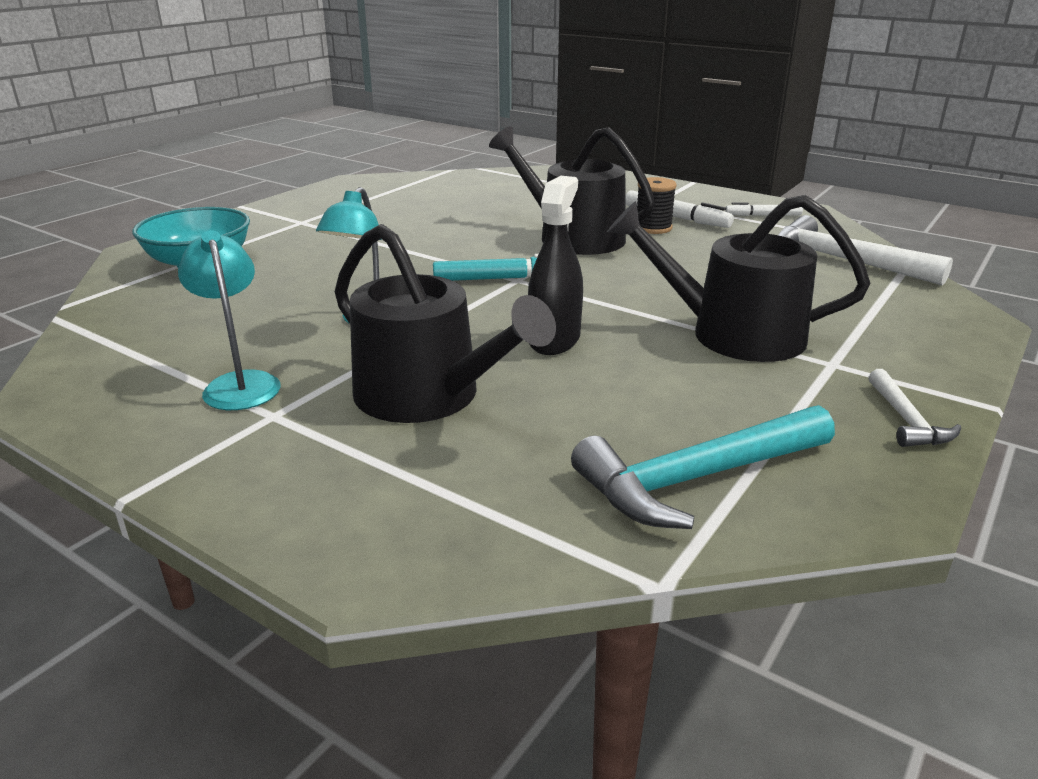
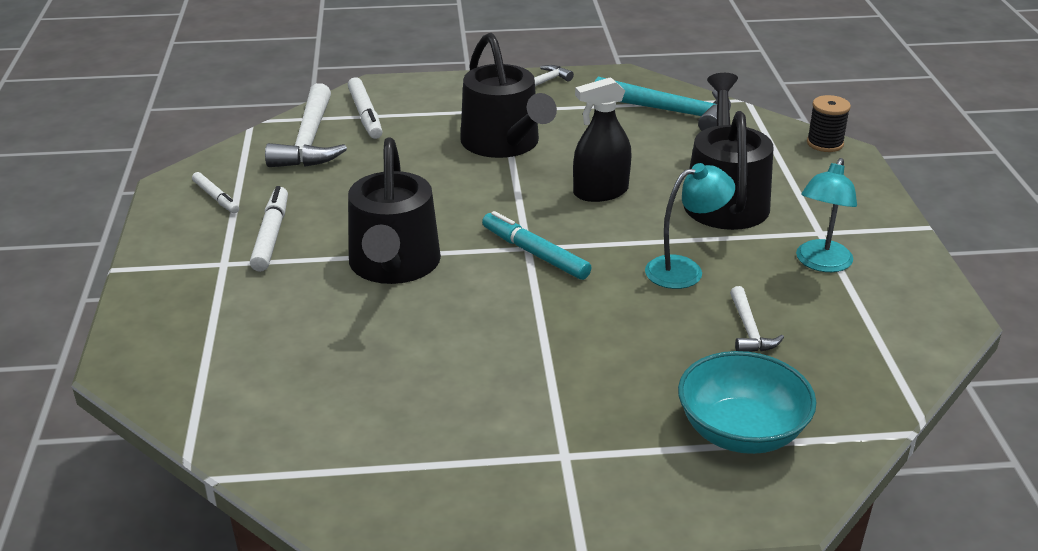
camera: 130 degrees left, 5 degrees up
(255, 308) = (749, 330): none -> white hammer
(653, 228) = (318, 236): black spool -> black spool (825, 143)
(887, 294) = (365, 115): none -> white marker

